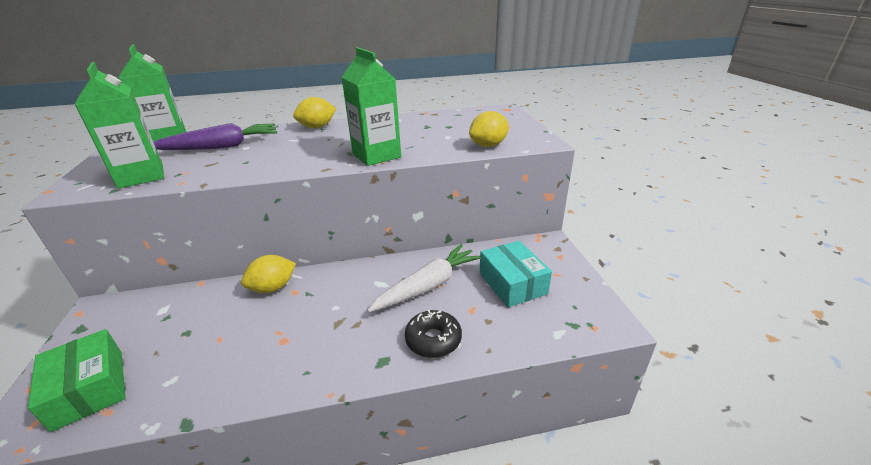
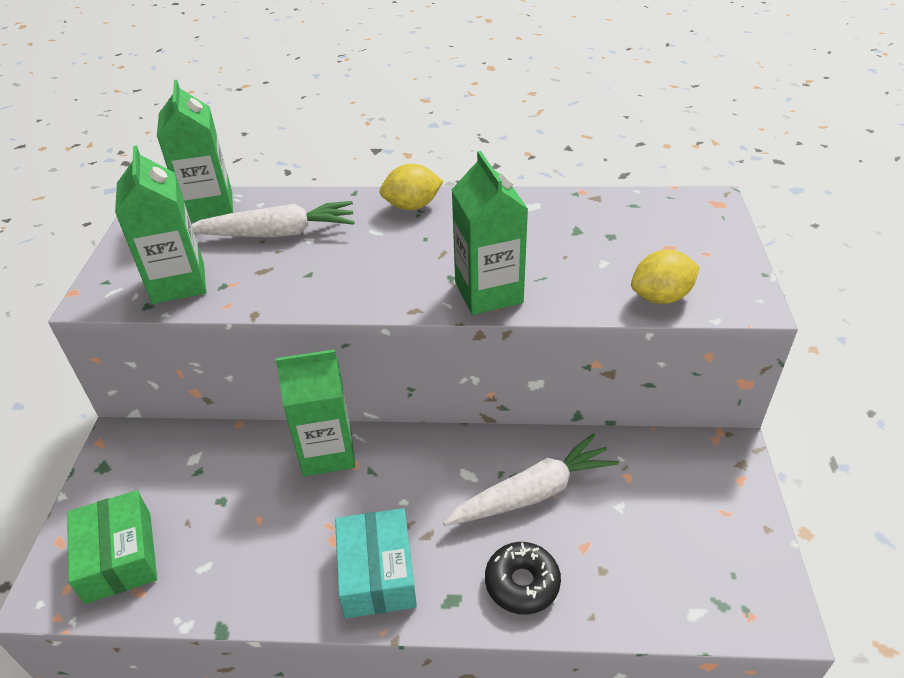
camera: 15 degrees right, 10 degrees up
(221, 147) = (277, 233): purple carrot -> white carrot
(273, 288) = (327, 452): yellow lemon -> green carton
(512, 283) = (654, 514): turquoise box -> turquoise box (377, 573)

